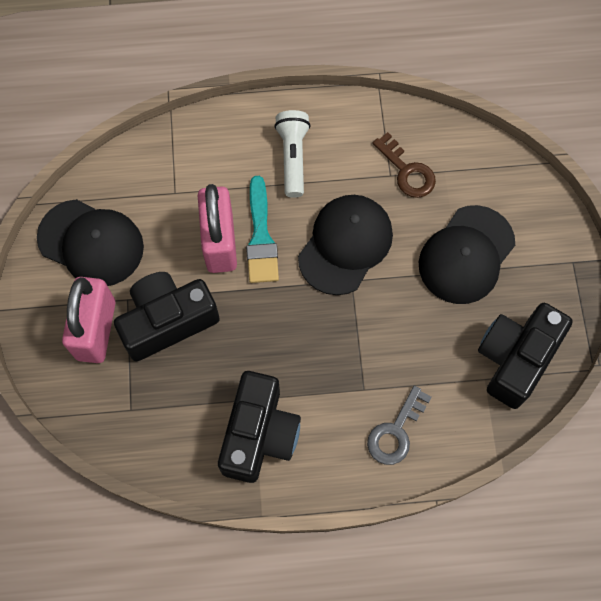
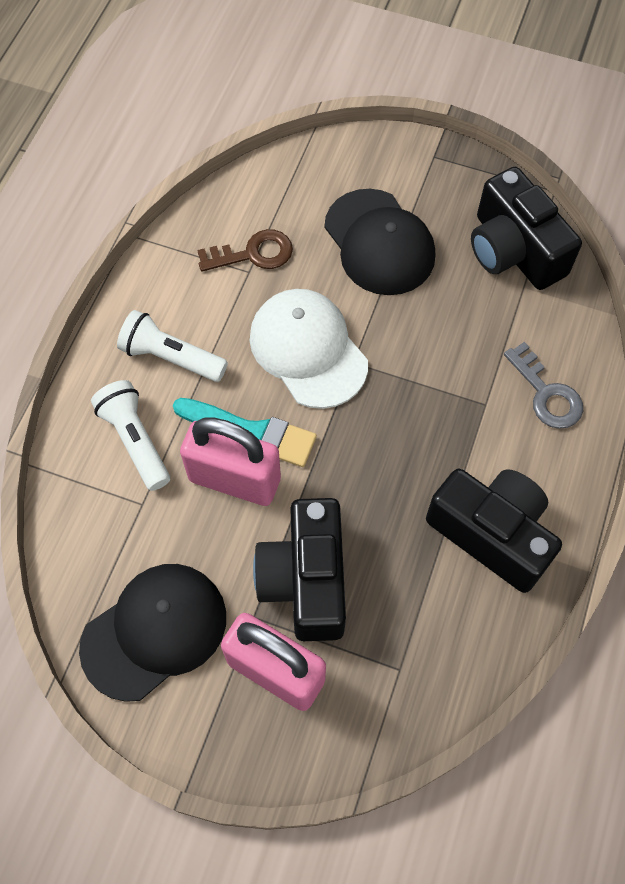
camera: 65 degrees left, 5 degrees down
(218, 166) = (135, 440): none -> white flashlight
(345, 245) = (308, 350): black cap -> white cap

